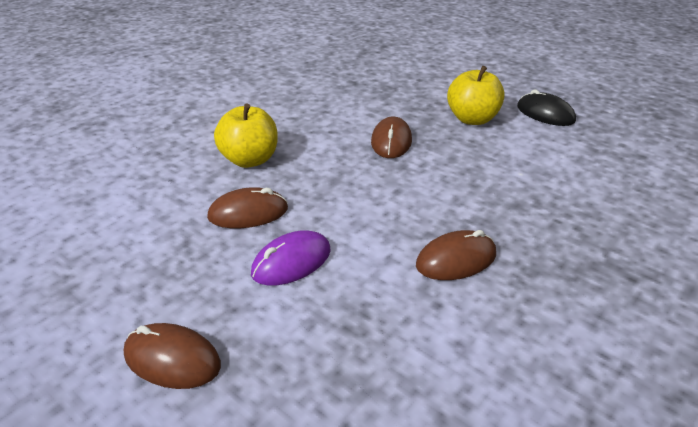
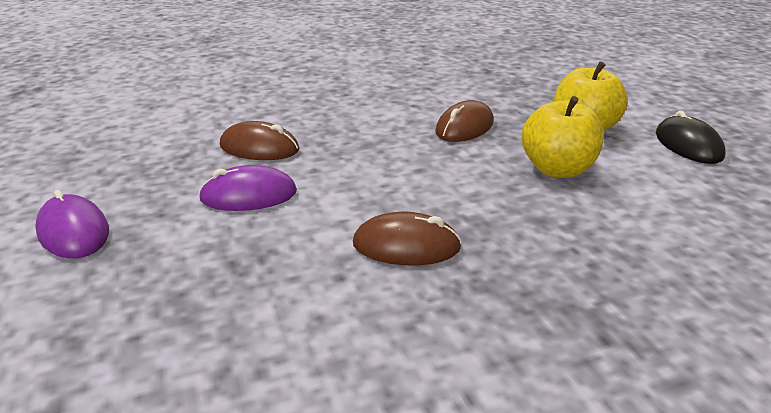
camera: 30 degrees right, 5 degrees down
(172, 359) = (73, 232): brown mouse -> purple mouse
(250, 160) = (310, 109): yellow apple -> yellow apple (557, 169)

